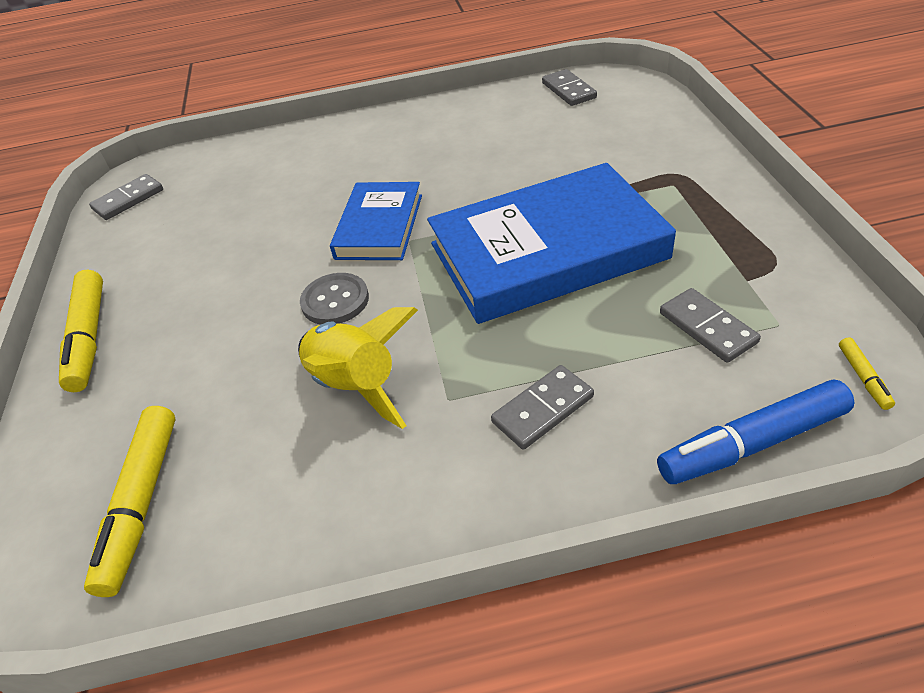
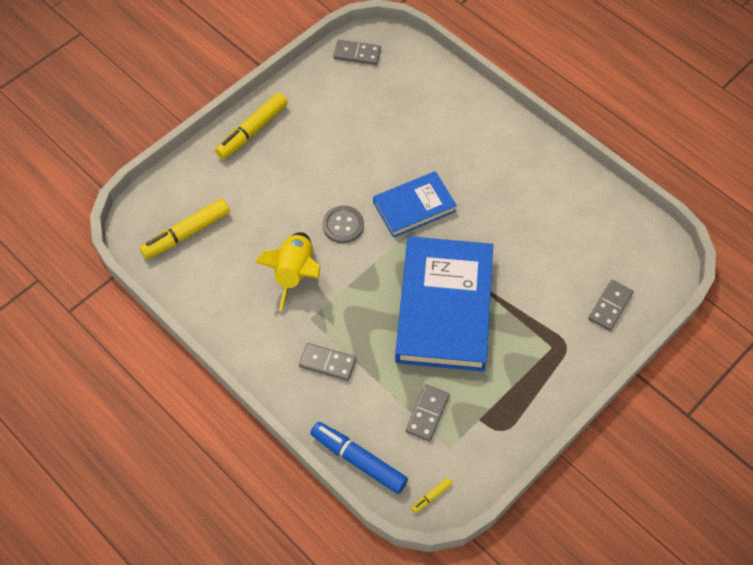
camera: 50 degrees right, 15 degrees up
(547, 251) = (444, 307): blue book -> blue book turned 60 degrees clockwise
(568, 90) = (632, 232): grey domino -> grey domino (610, 306)

